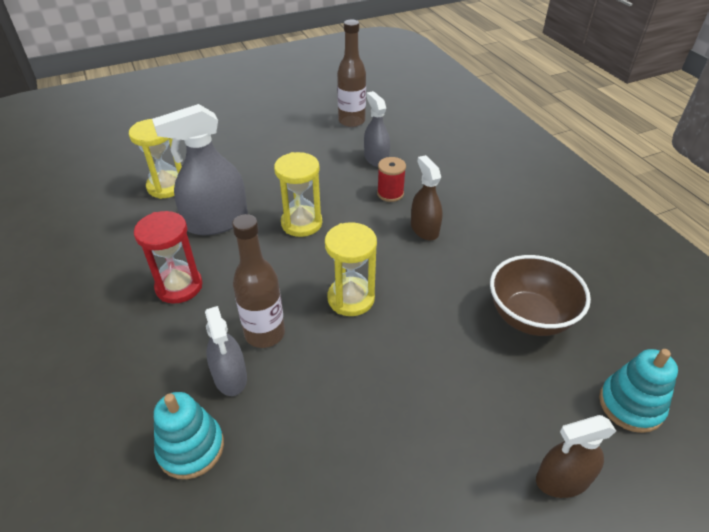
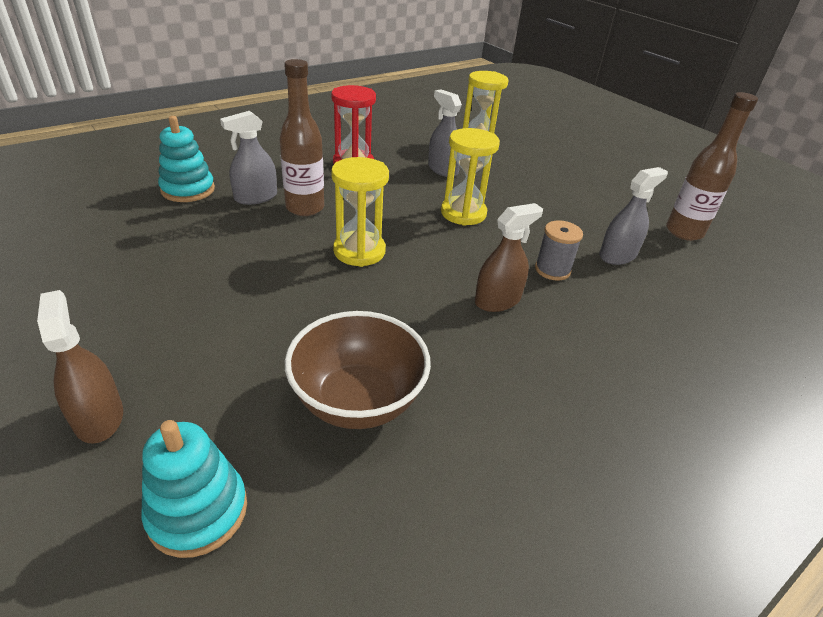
camera: 75 degrees right, 5 degrees down
(216, 221) = (443, 169): grey spray bottle -> grey spray bottle, size x0.61
(390, 193) = (552, 270): red spool -> grey spool

